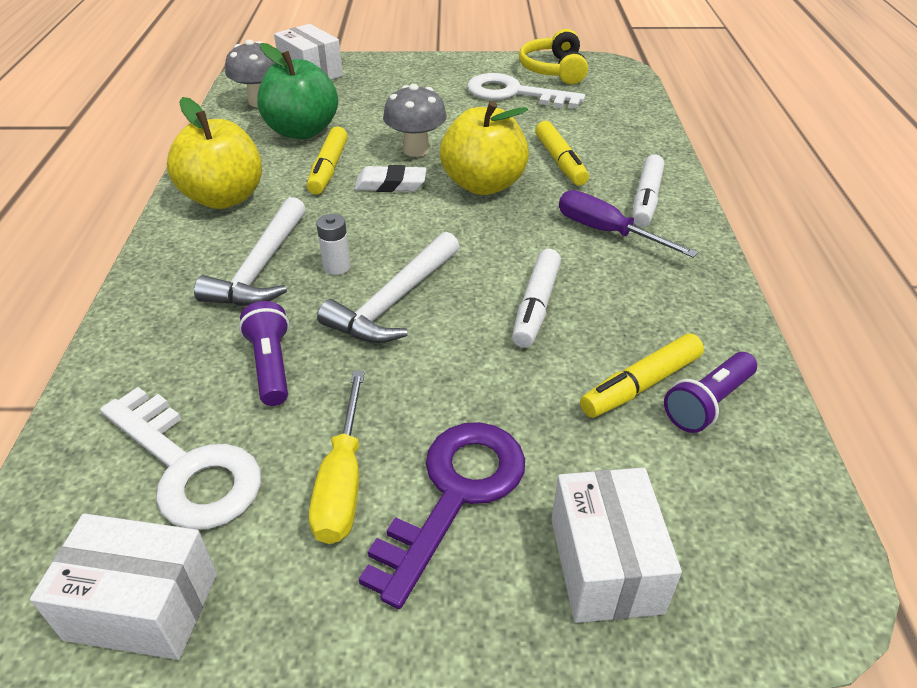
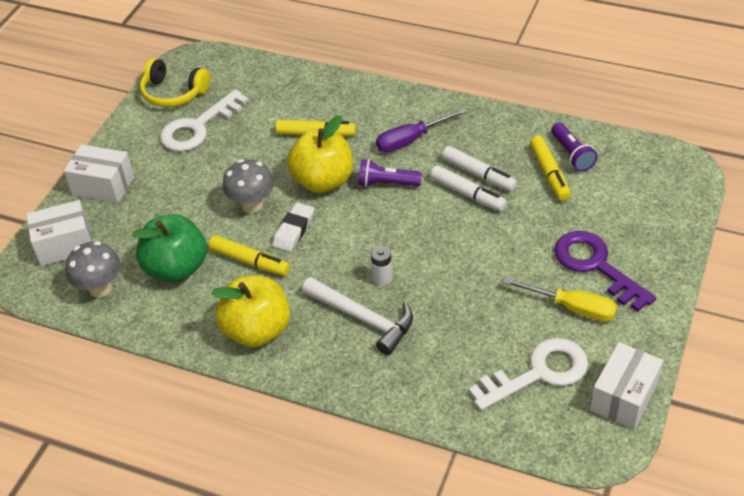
camera: 65 degrees left, 5 degrees up
(271, 365) = (468, 326): purple flashlight -> purple flashlight (387, 183)
(394, 301) = (433, 257): white hammer -> none
(605, 564) = (652, 225): white box -> white box (103, 186)
(646, 199) = (385, 109): white marker -> white marker (478, 174)

